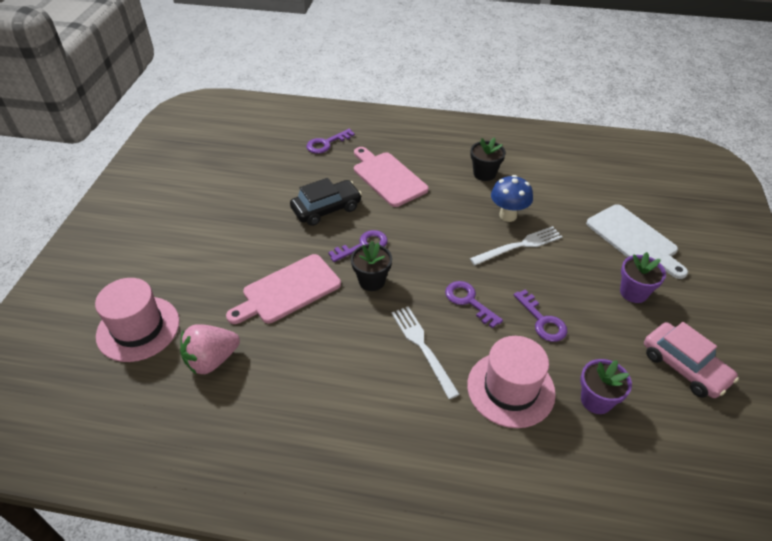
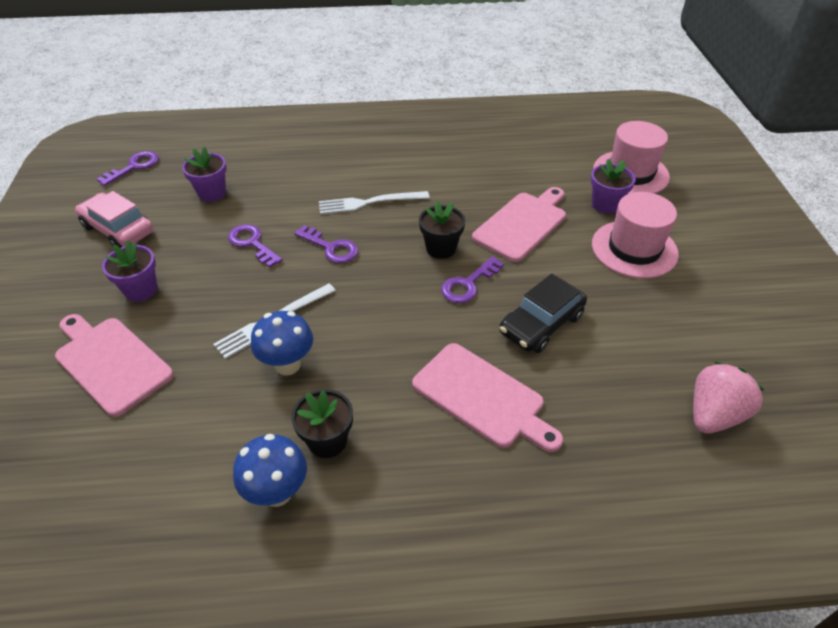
camera: 165 degrees right, 0 degrees up
(197, 295) = (605, 204): none -> purple flower pot
(212, 360) = (547, 165): pink strawberry -> pink strawberry (713, 414)
(326, 143) = (620, 451): purple key -> purple key (134, 167)
(423, 347) = (369, 202): white fork -> white fork turned 120 degrees clockwise
(510, 389) = (286, 188): pink hat -> pink hat (634, 249)
(513, 158) = (277, 492): none -> blue mushroom
(634, 239) = (111, 362): white cutting board -> pink cutting board

